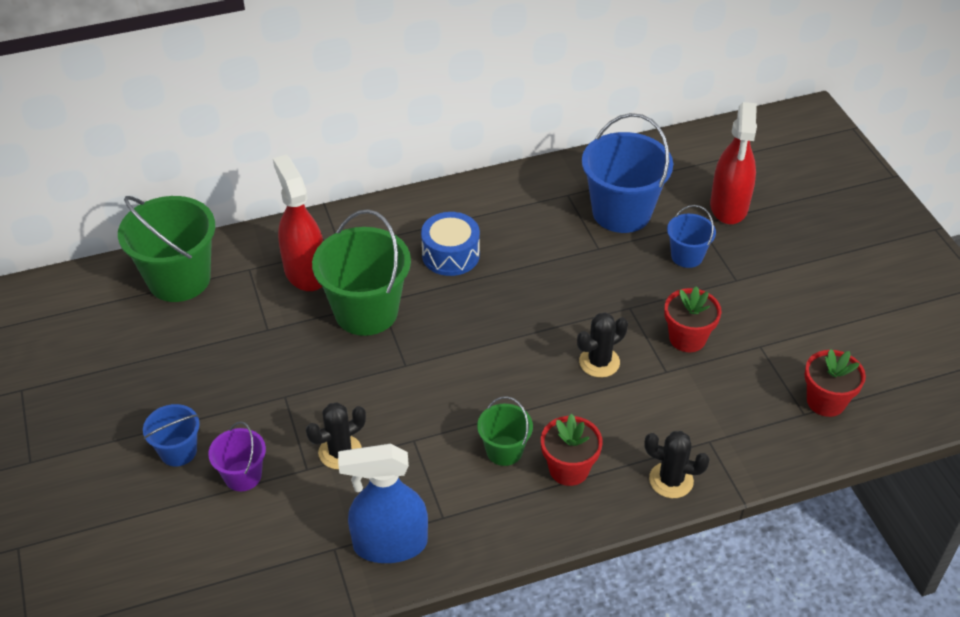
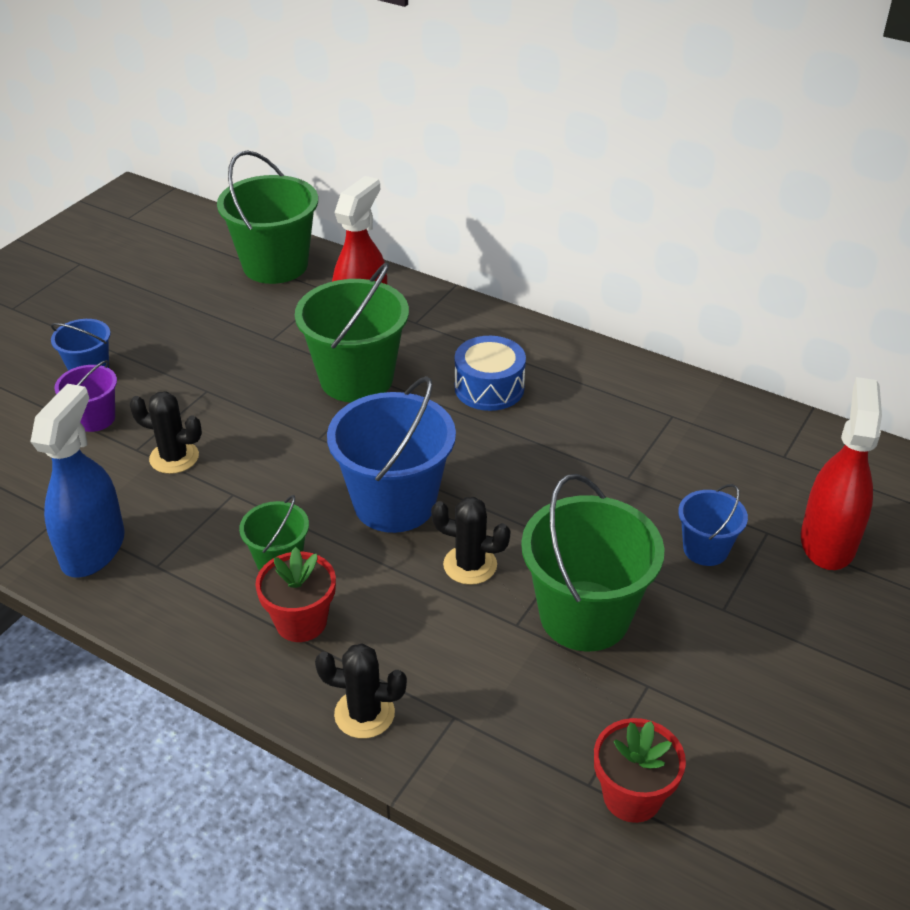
camera: 50 degrees right, 5 degrees down
(390, 544) = (93, 549): blue spray bottle -> blue spray bottle turned 60 degrees clockwise
(621, 212) = (701, 466): blue bucket -> blue bucket (394, 503)
(671, 480) = (364, 714): black cactus -> black cactus turned 60 degrees counterclockwise
(687, 338) = (584, 615): red flower pot -> green bucket
(729, 206) = (827, 542): red spray bottle -> red spray bottle turned 135 degrees clockwise

